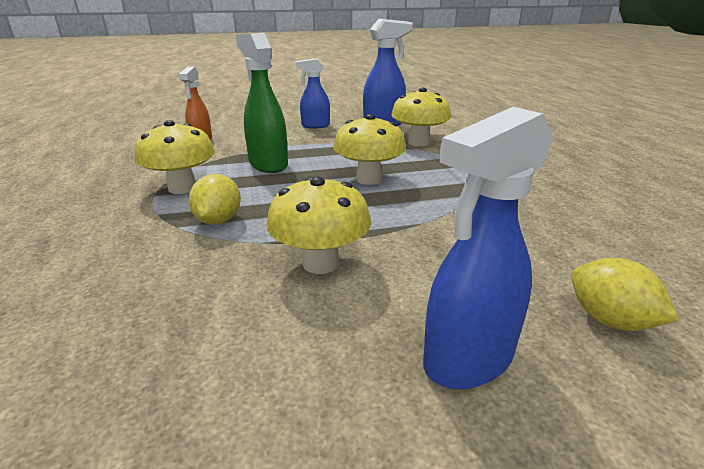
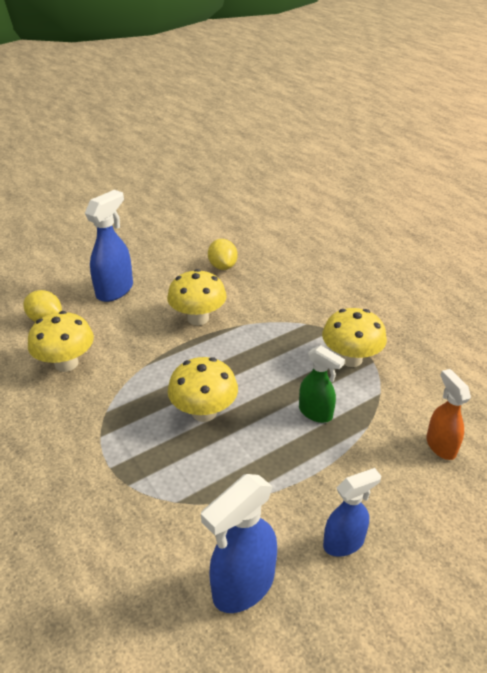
camera: 160 degrees right, 10 degrees up
(218, 220) = (285, 334): yellow lemon -> yellow lemon (222, 266)
(268, 164) = (316, 413): green spray bottle -> green spray bottle, size x0.66
(418, 143) = (172, 520): yellow mushroom -> yellow mushroom (66, 363)

